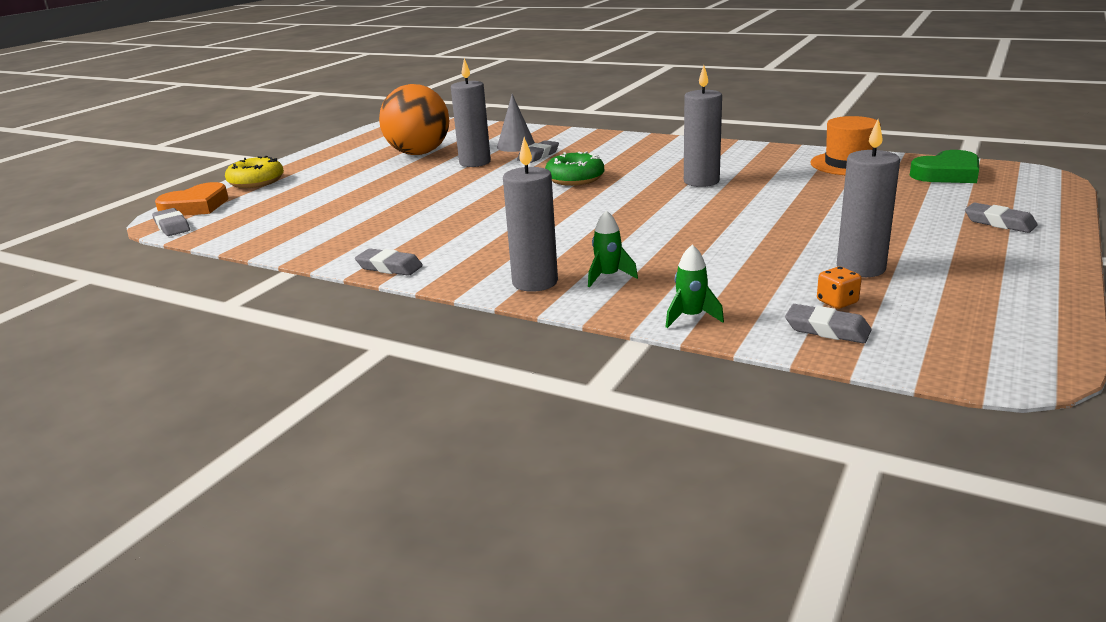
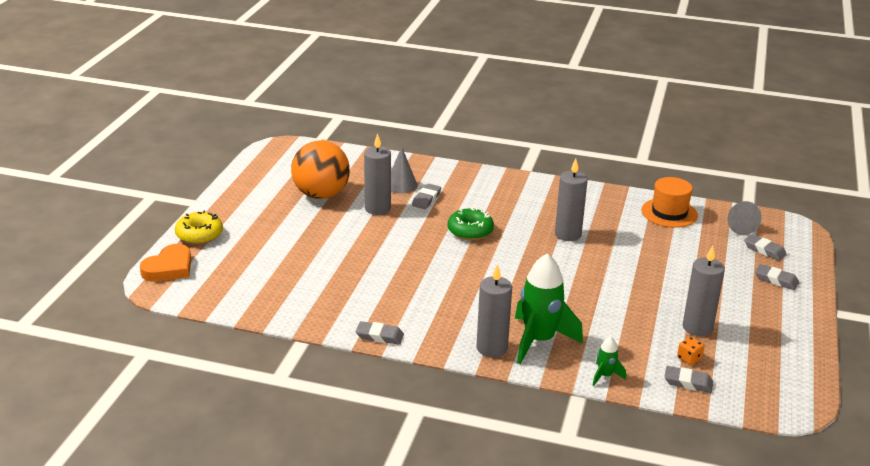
camera: 15 degrees left, 5 degrees up
(172, 226) = (168, 294): grey eraser -> grey eraser (764, 250)
(608, 277) = (539, 341): green rocket -> green rocket, size x2.19
(947, 174) = (738, 225): green heart -> grey cone

